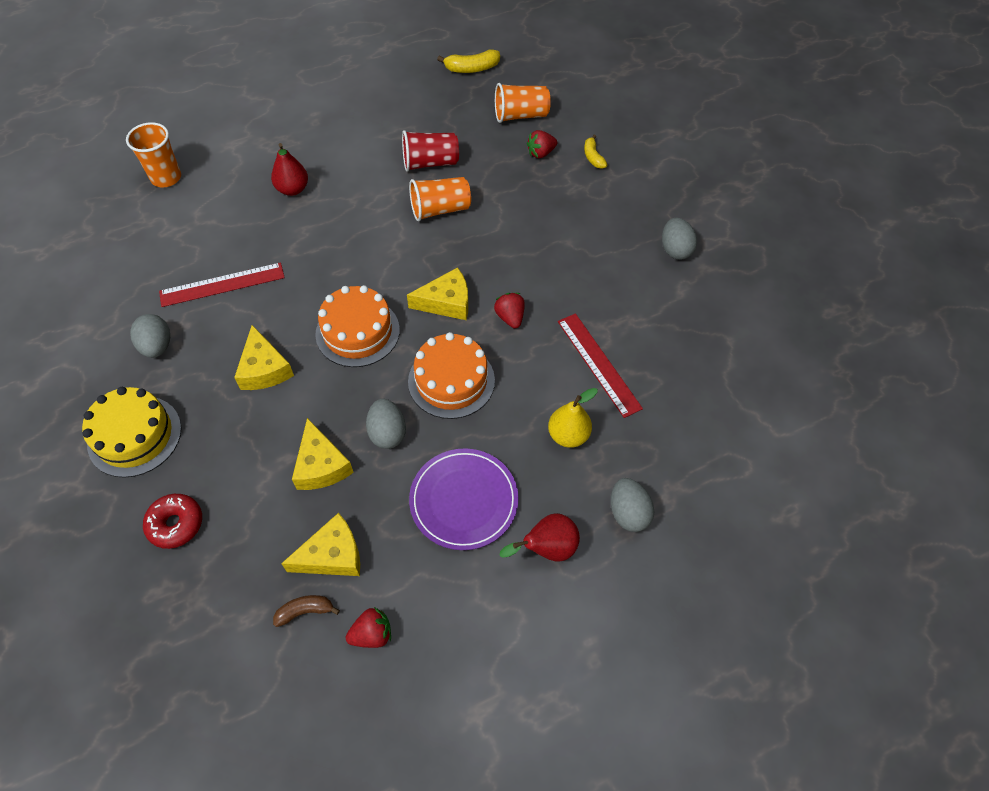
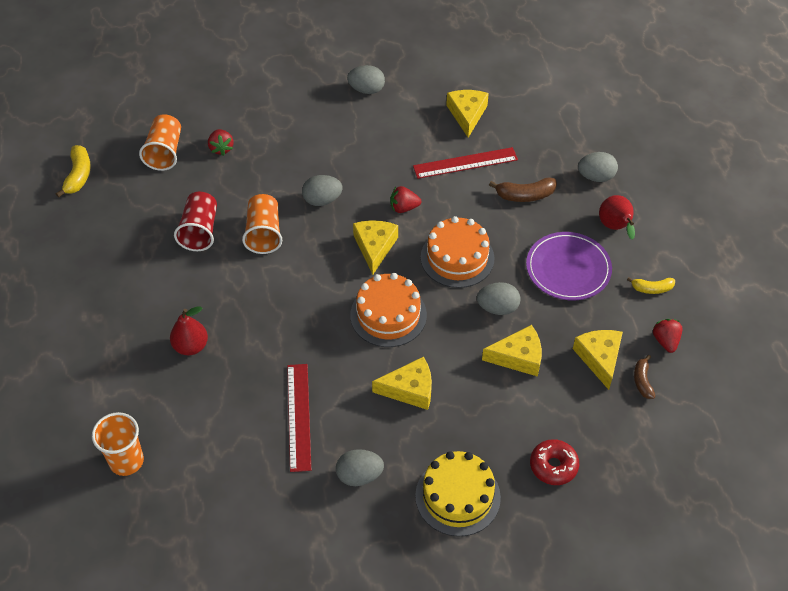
camera: 75 degrees left, 5 degrees down
(498, 245) = (322, 200): none -> grey egg
(568, 435) = (525, 195): yellow pear -> brown banana
(593, 157) = (241, 114): yellow banana -> yellow banana (652, 289)
(678, 352) = (467, 114): none -> yellow cheese

